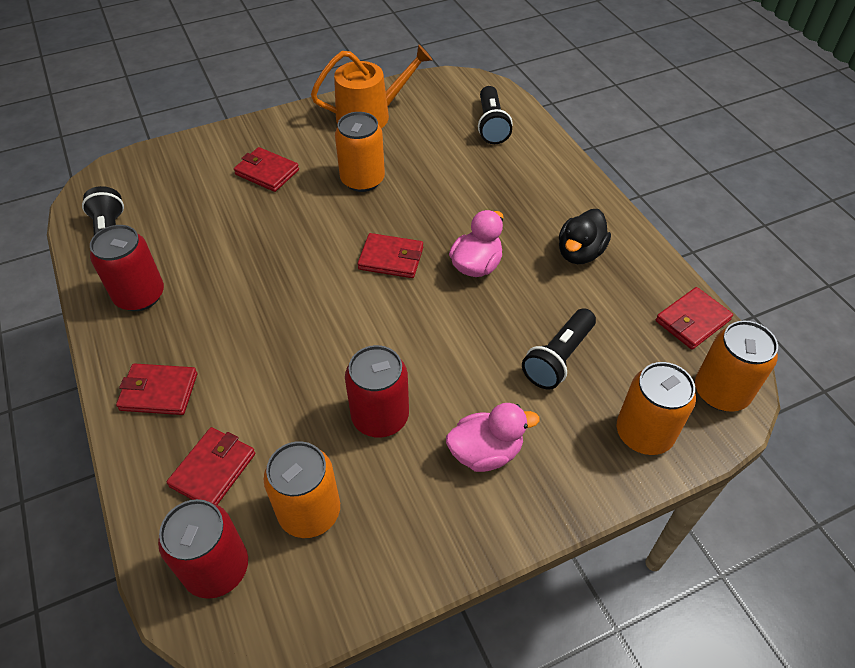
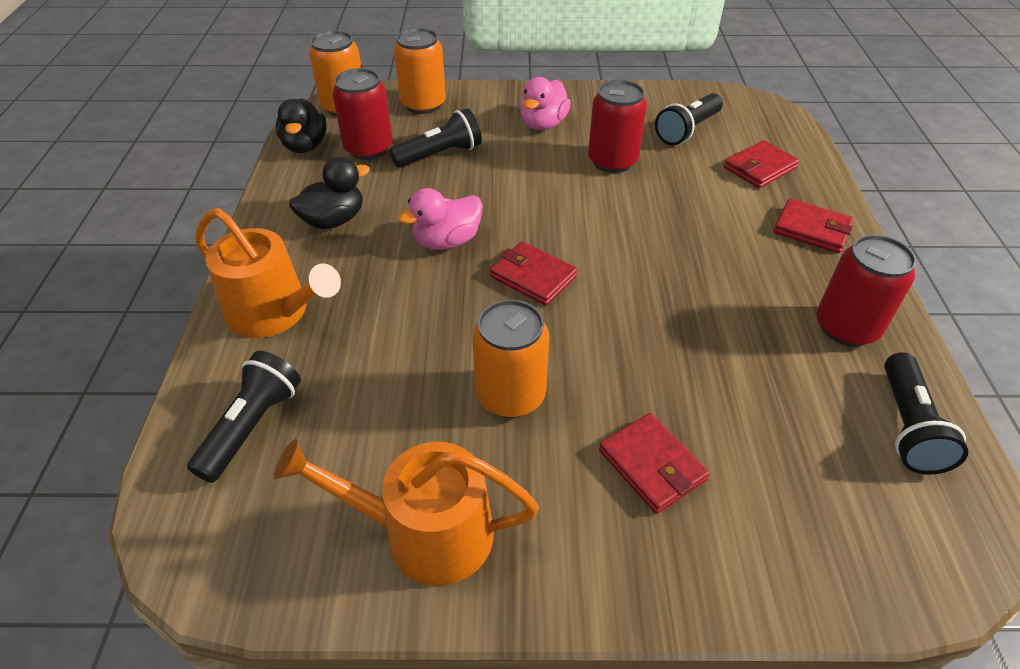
camera: 155 degrees left, 5 degrees down
(216, 568) = (759, 123): red can -> red can (368, 149)
(309, 511) = (687, 130): orange can -> black flashlight
(485, 452) = (543, 124): pink duck -> pink duck turned 75 degrees counterclockwise
(544, 177) = (274, 313): none -> orange watering can
(692, 321) = (305, 146): red wallet -> black duck

